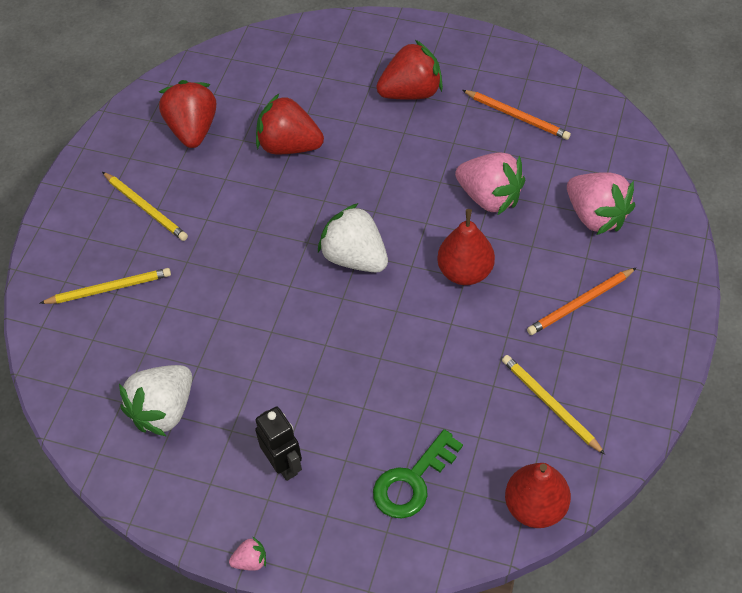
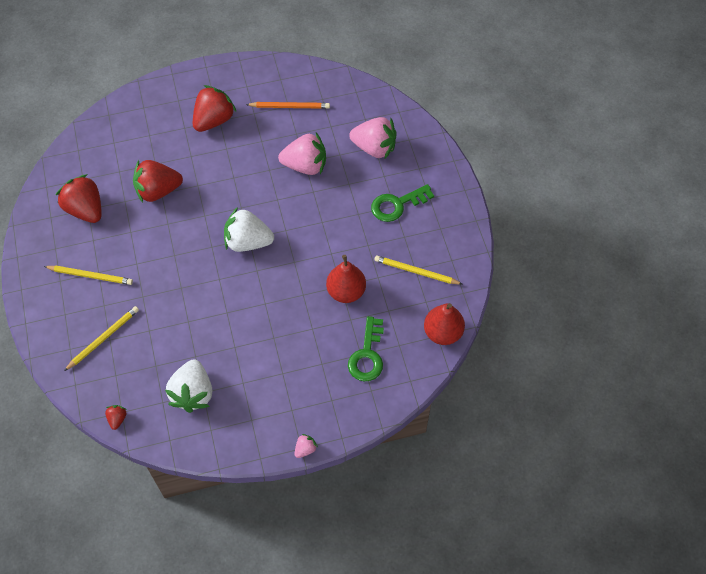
camera: 35 degrees left, 5 degrees up
(58, 393) = (117, 419): none -> red strawberry
(284, 464) = (287, 385): black robot -> none
(465, 272) = (320, 218): red pear -> red pear (346, 291)
(580, 303) = (397, 205): orange pencil -> green key

